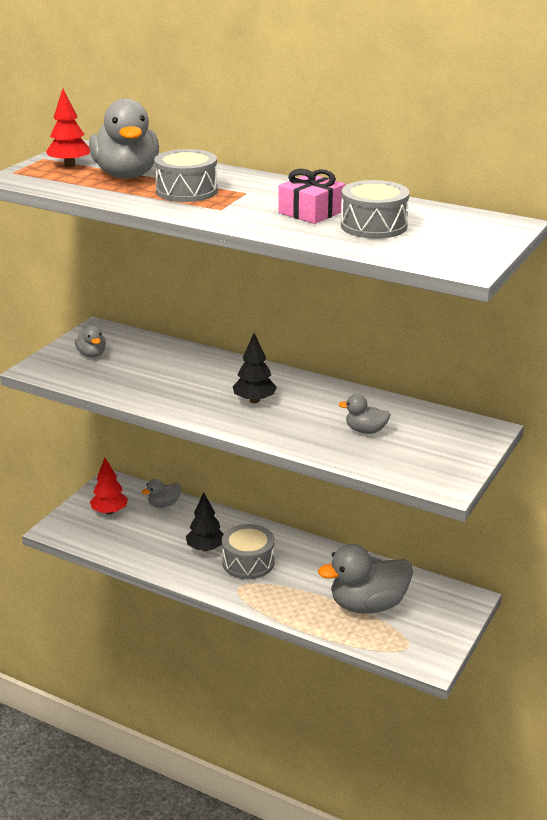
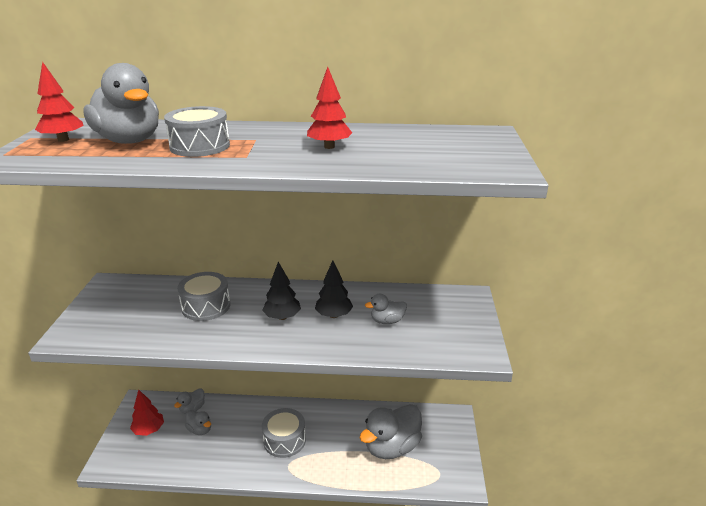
camera: 25 degrees left, 0 degrees up
(92, 354) = (114, 309): grey duck -> grey duck (200, 430)
(205, 548) = (245, 438): black tree -> black tree (334, 315)
(311, 212) = (329, 147): pink gift -> red tree
(373, 226) = (393, 150): grey drum -> grey drum (206, 306)

